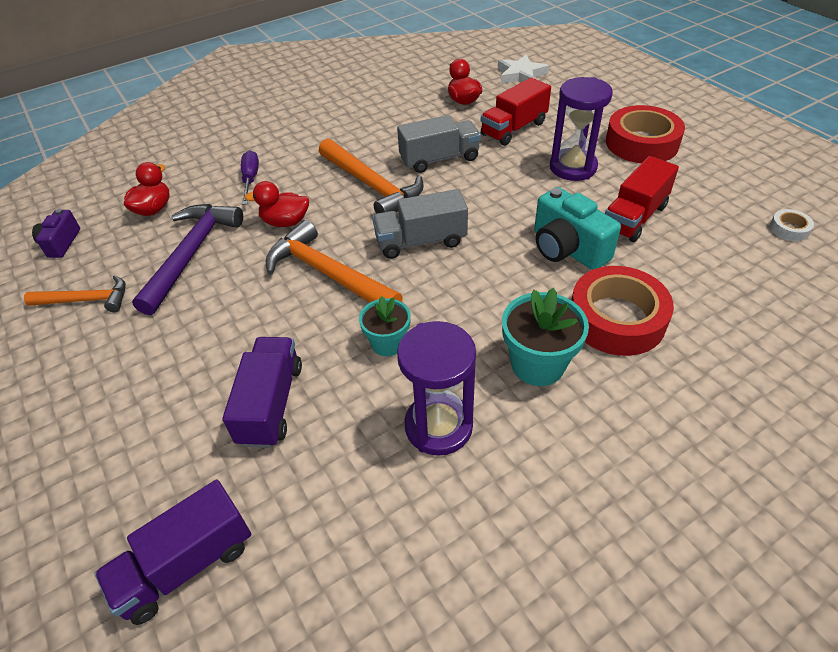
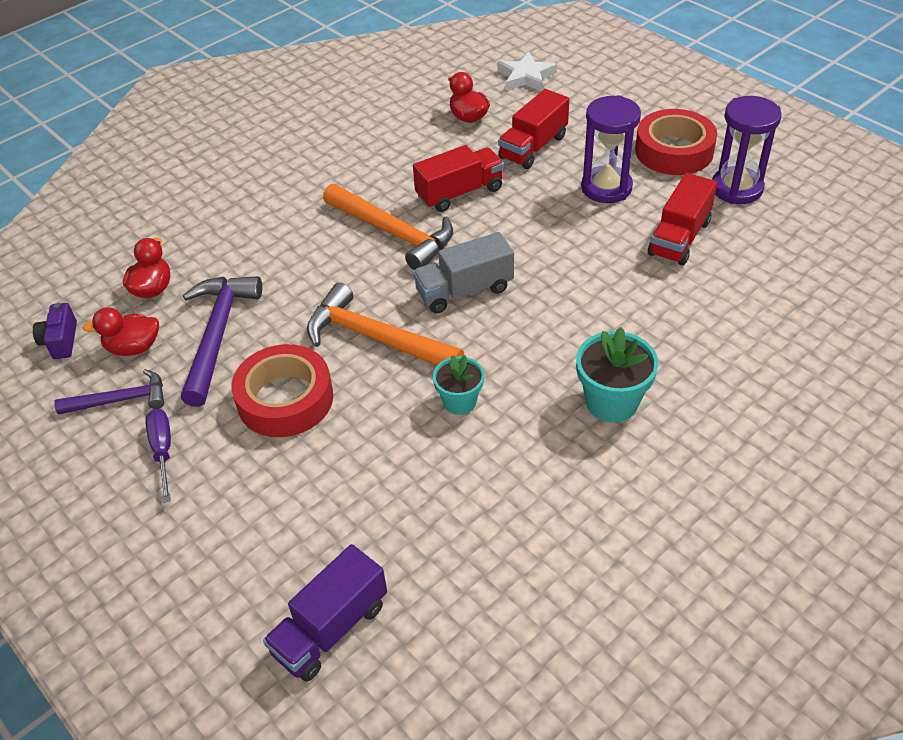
camera: 10 degrees left, 0 degrees up
(86, 300) = (120, 400): orange hammer -> purple hammer
(250, 179) = (252, 240): purple screwdriver -> purple screwdriver (163, 451)
(271, 404) = (360, 476): purple truck -> none
(285, 222) = (310, 286): red duck -> red duck (133, 347)
(438, 426) = (530, 473): purple hourglass -> purple hourglass (736, 188)
(439, 159) = (460, 193): grey truck -> red truck
(567, 249) = (617, 280): turquoise camera -> none
(616, 319) = (679, 347): red tape -> red tape (285, 399)
(789, 229) = (832, 233): white tape -> none

